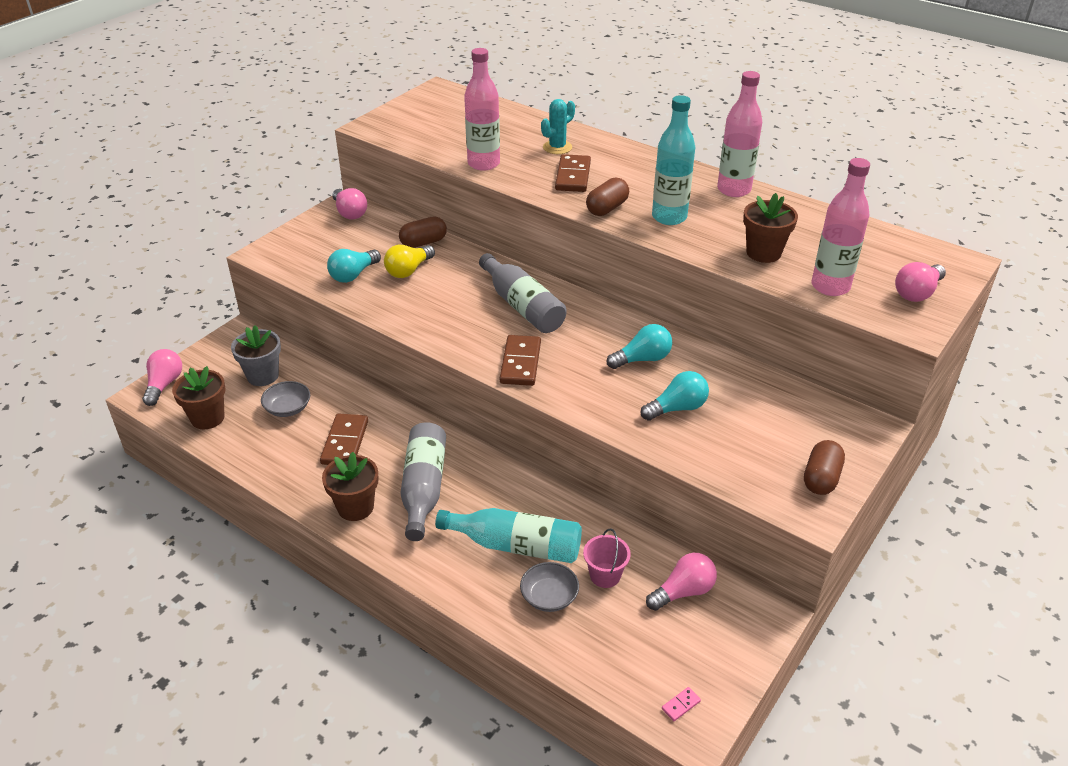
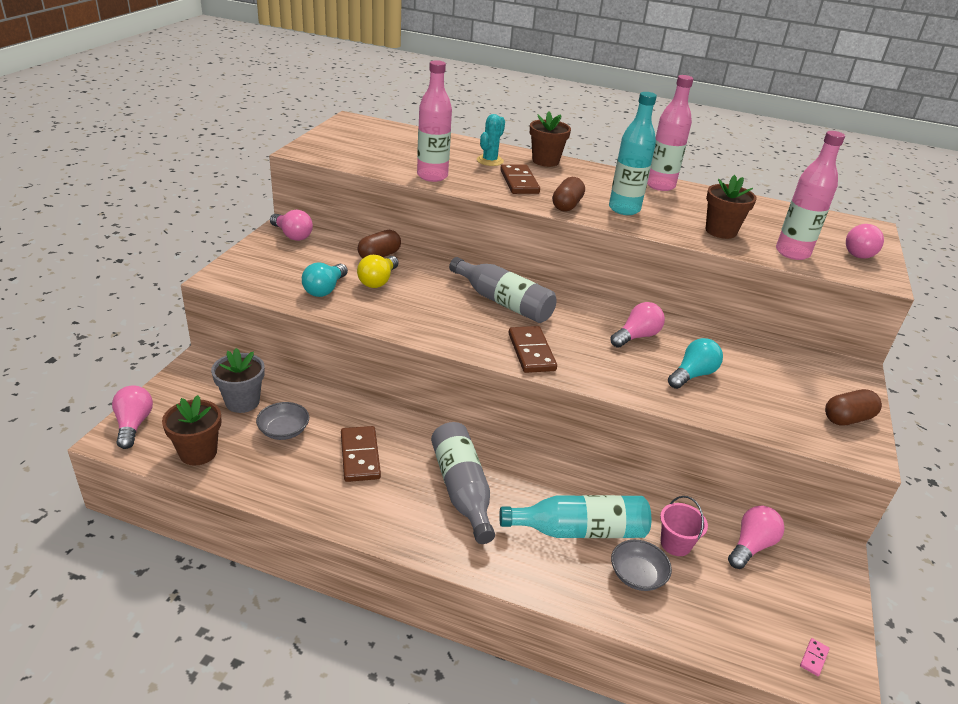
camera: 20 degrees left, 5 degrees down
(355, 507) = (402, 520): brown flower pot -> brown flower pot (545, 161)
(642, 359) = (636, 336): turquoise light bulb -> pink light bulb
(821, 478) = (847, 418): brown capsule -> brown capsule turned 60 degrees clockwise

